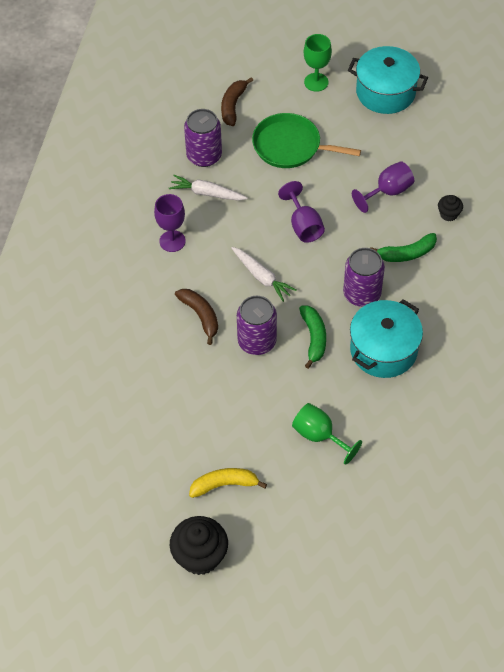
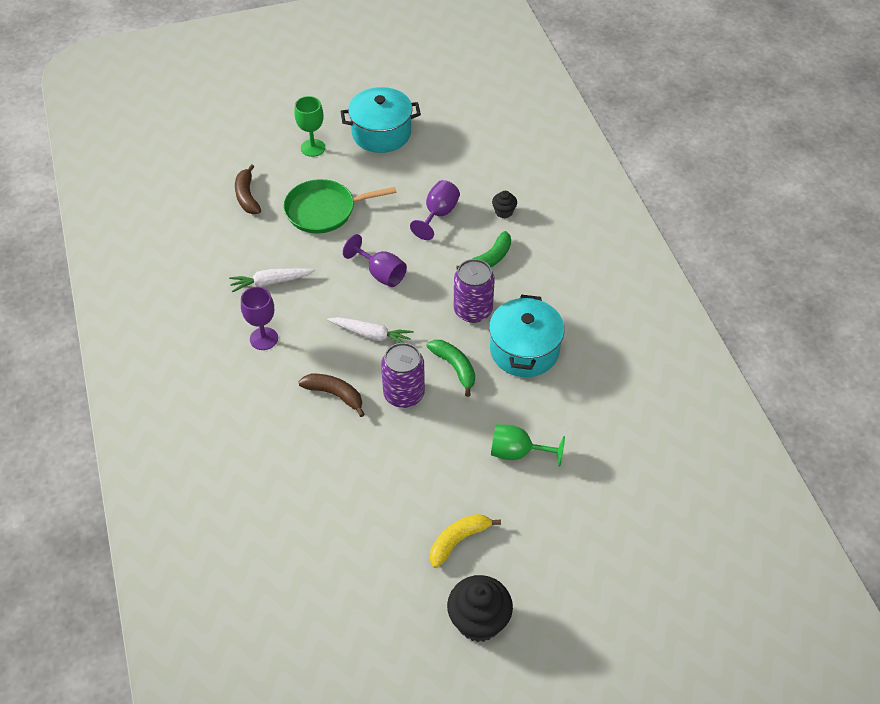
camera: 30 degrees left, 5 degrees down
(204, 156) = (247, 250): purple can -> none

